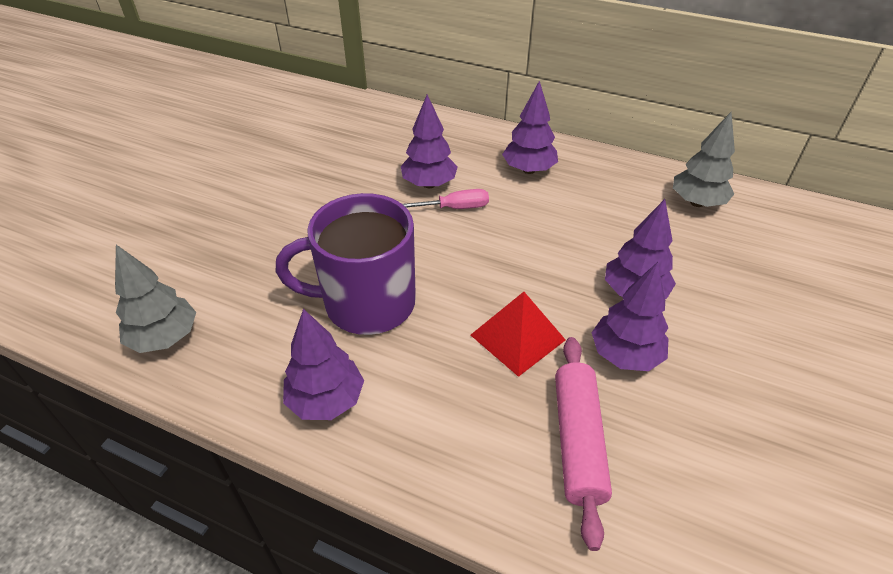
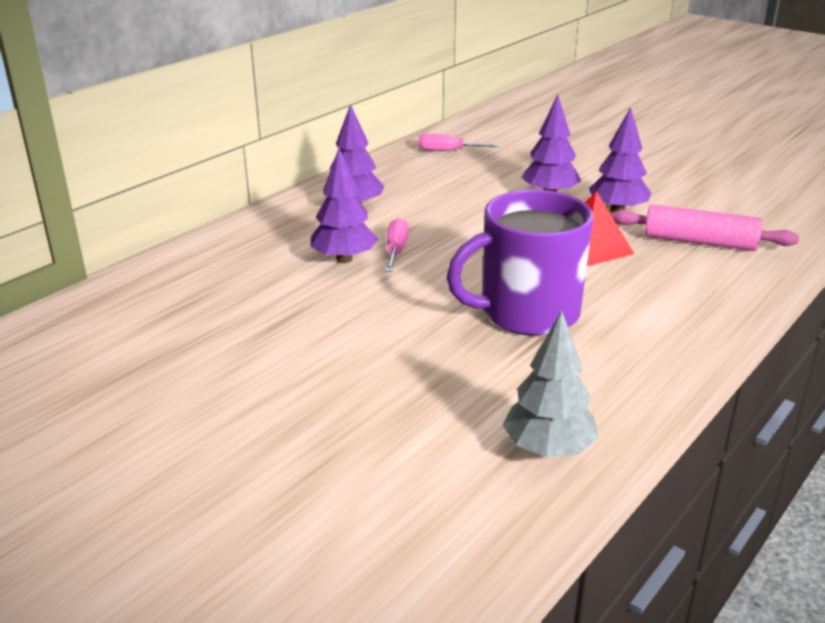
camera: 75 degrees left, 15 degrees down
(326, 400) = (653, 345): purple tree -> none
(367, 303) = (527, 313): purple mug -> purple mug turned 60 degrees clockwise
(696, 202) = (448, 151): grey tree -> pink screwdriver

